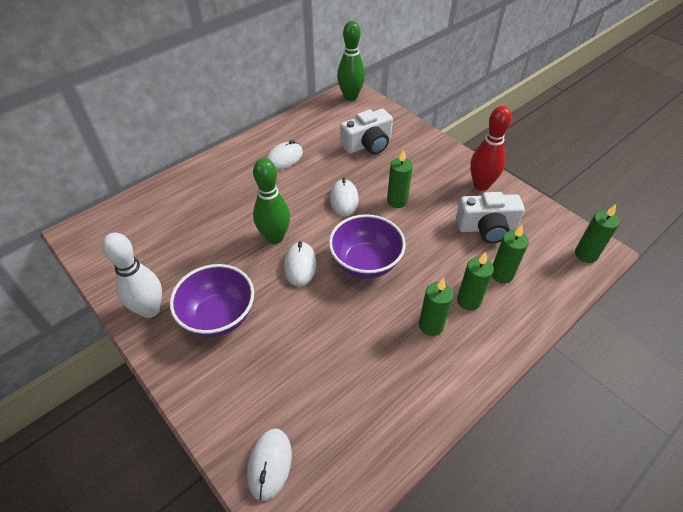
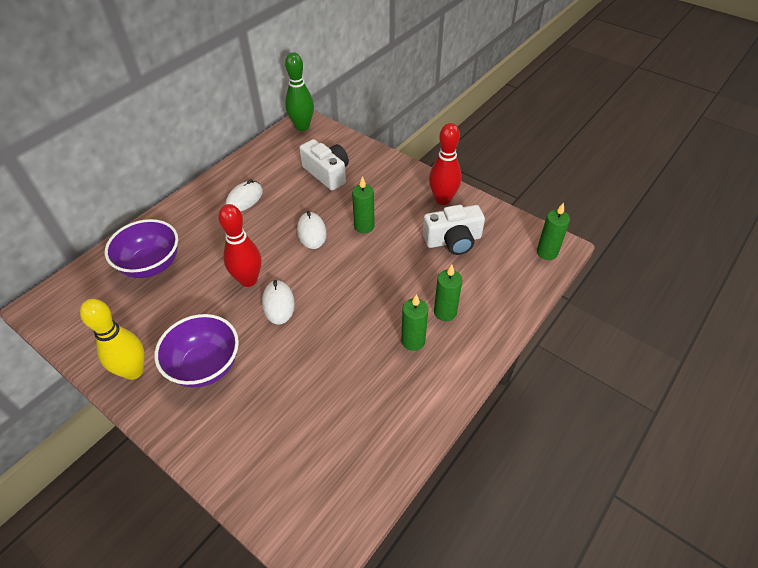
camera: 10 degrees left, 0 degrees up
(150, 310) = (133, 371): white bowling pin -> yellow bowling pin
(269, 464) = (280, 495): white mouse -> none
(275, 237) = (248, 280): green bowling pin -> red bowling pin
(365, 263) = (342, 291): purple bowl -> purple bowl (151, 265)
(368, 144) = (327, 173): white camera -> white camera turned 90 degrees counterclockwise
(501, 274) = (472, 282): green candle -> none

